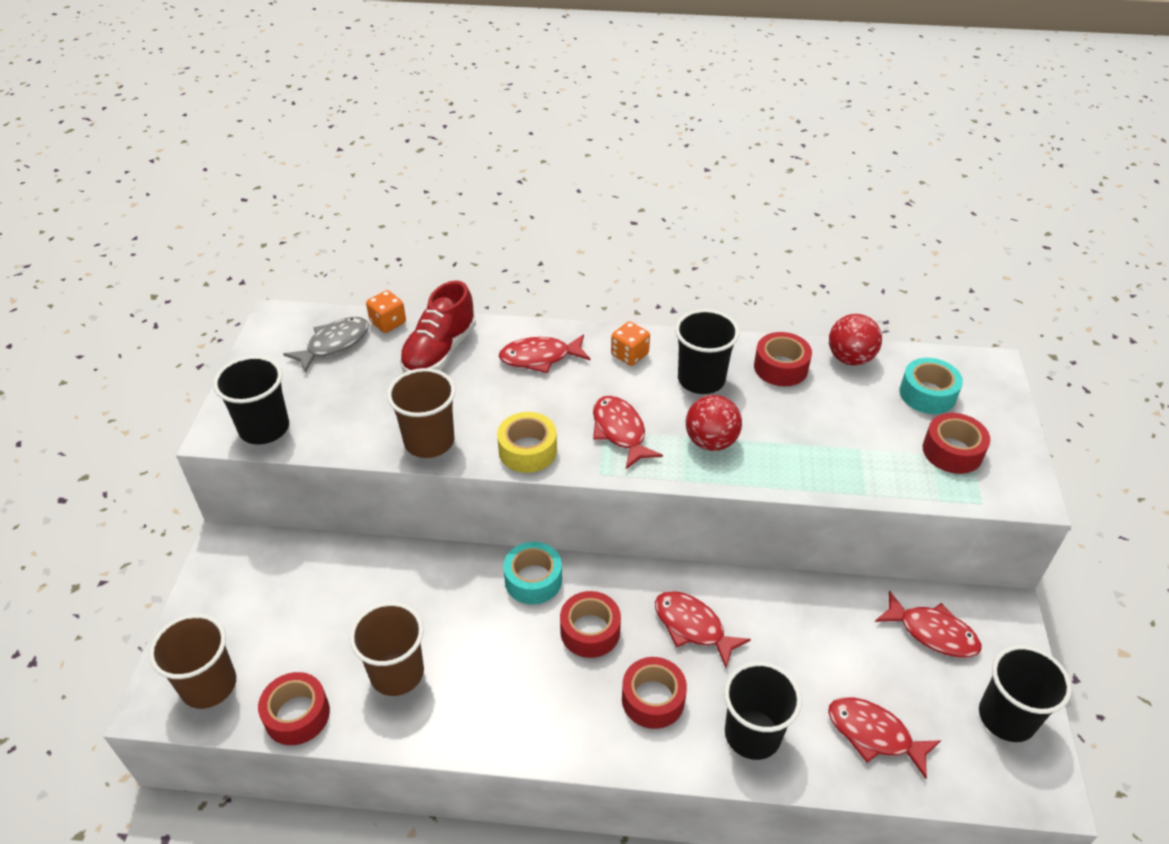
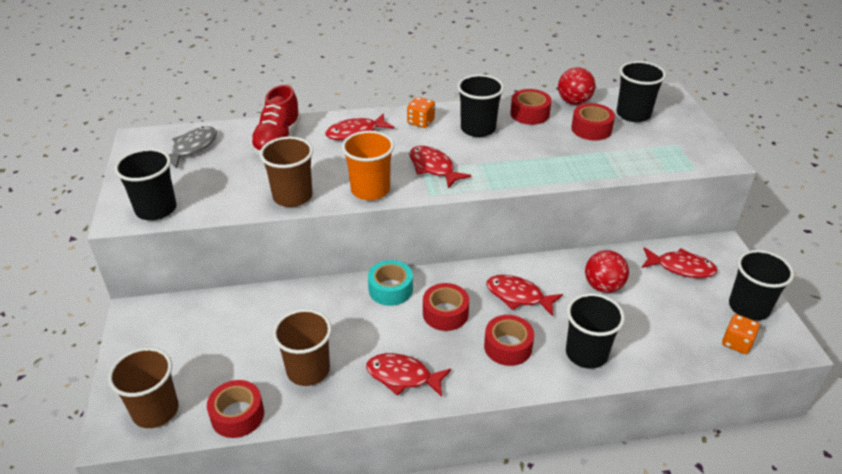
camera: 15 degrees left, 5 degrees down
(388, 323) = (230, 129): orange dice -> orange dice (736, 343)
(527, 450) = (370, 190): yellow tape -> orange cup
(711, 442) = (500, 164): red ball -> red ball (603, 286)
(874, 734) = (668, 336): red fish -> red fish (403, 376)
(927, 394) = (633, 114): turquoise tape -> black cup
(952, 451) = (663, 143): red tape -> red tape (591, 129)

